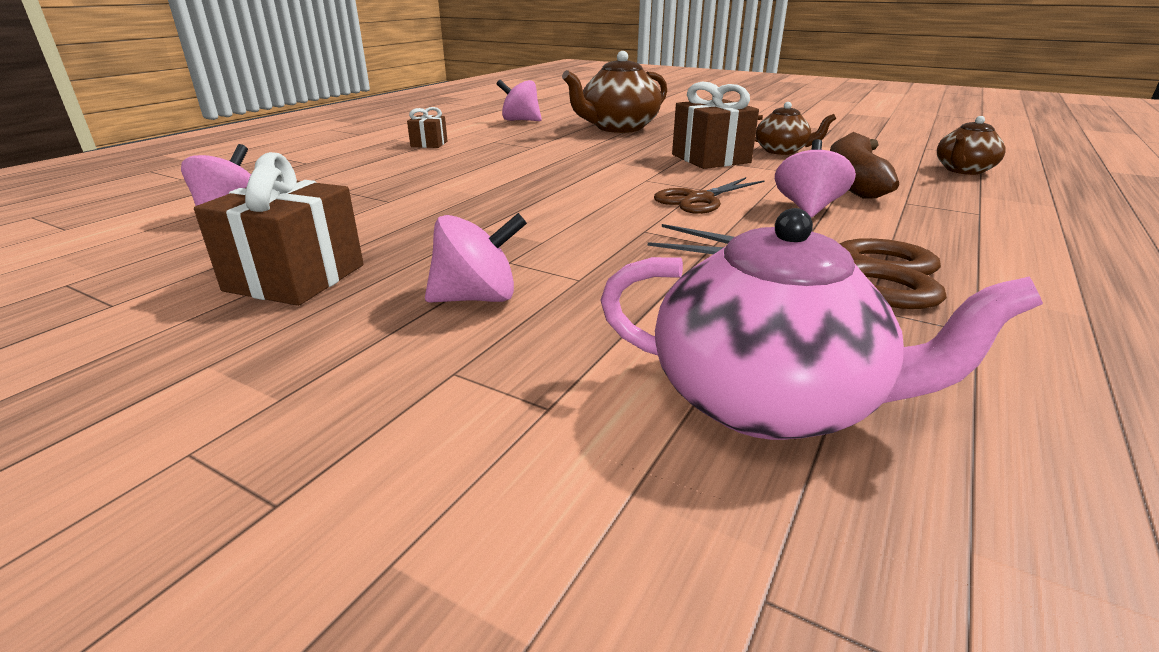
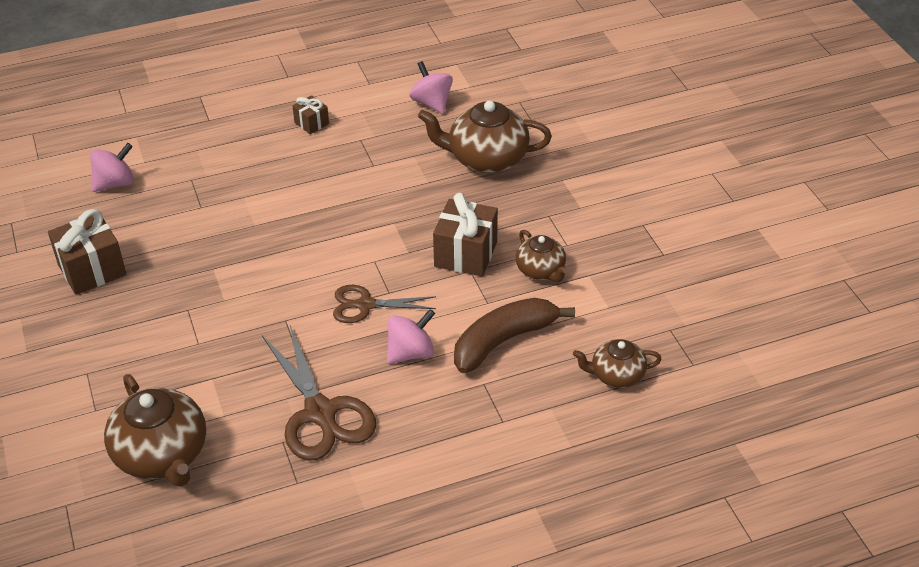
camera: 40 degrees right, 15 degrees up
(477, 298) = (142, 331): pink spinning top -> none
(768, 401) = (162, 455): pink teapot -> brown teapot

